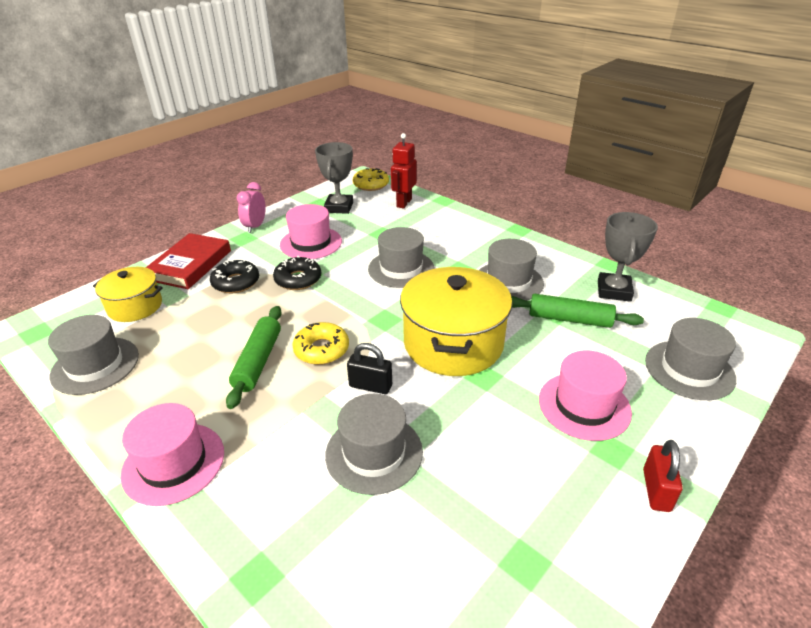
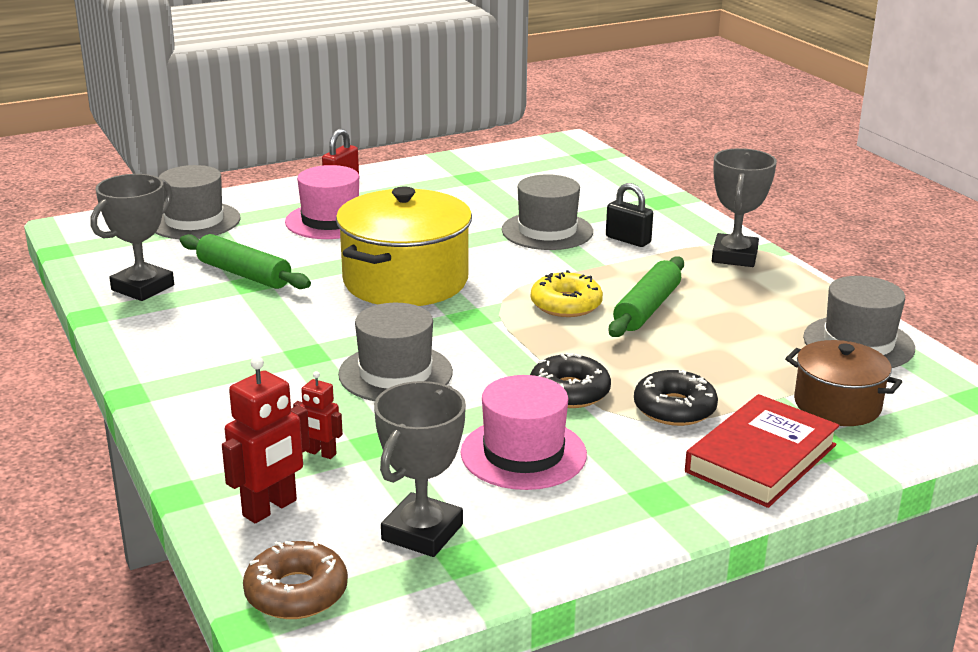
camera: 160 degrees left, 10 degrees down
(135, 306) = (837, 405): yellow pot -> brown pot
(174, 463) = (734, 256): pink hat -> grey trophy
(255, 226) = (629, 522): pink clock -> none
(370, 386) = (525, 267): black padlock -> black padlock (628, 240)
(371, 185) = (296, 592): yellow donut -> brown donut
(403, 224) = (321, 453): none -> red robot
(508, 281) = (259, 324): grey hat -> none

